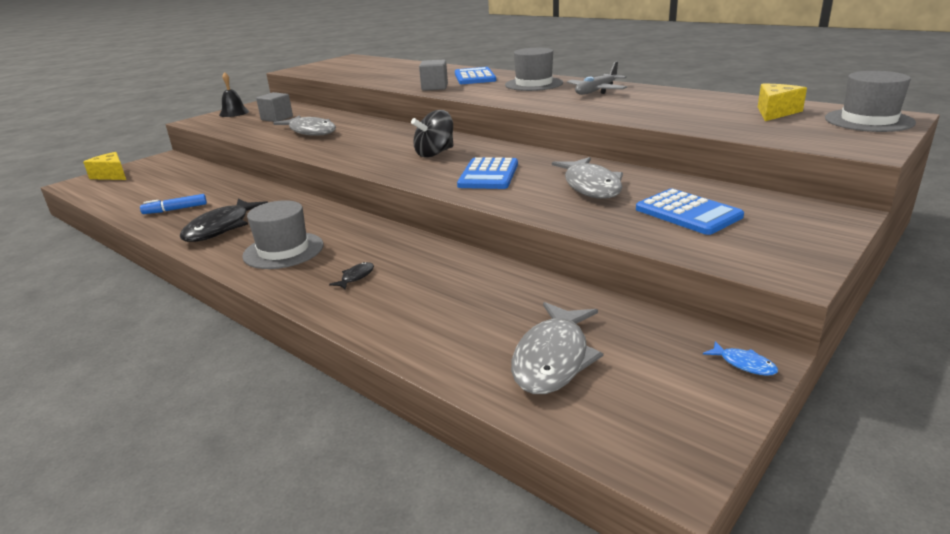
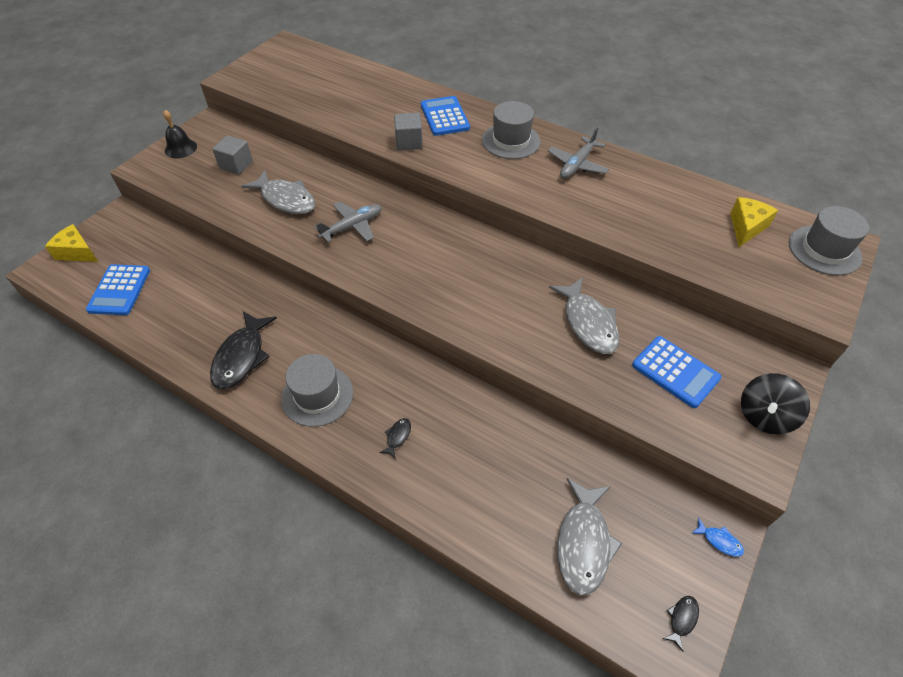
camera: 10 degrees left, 25 degrees up
(175, 209) = (180, 322): blue marker -> none
(365, 142) = (352, 226): none -> grey plane
(435, 153) = (430, 253): black spinning top -> black spinning top (764, 416)
(488, 175) = (492, 300): blue calculator -> blue calculator (119, 290)
(680, 430) = (682, 619): none -> black fish

